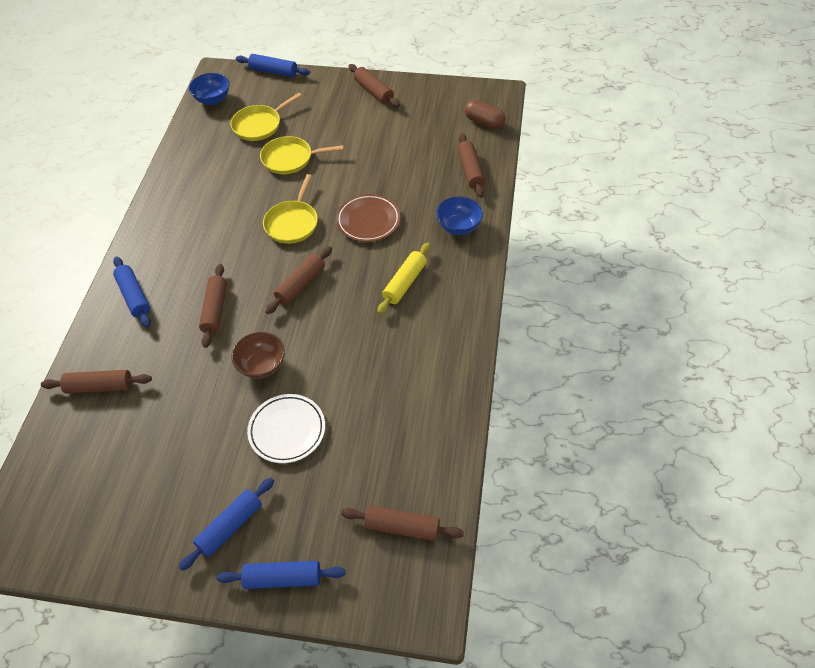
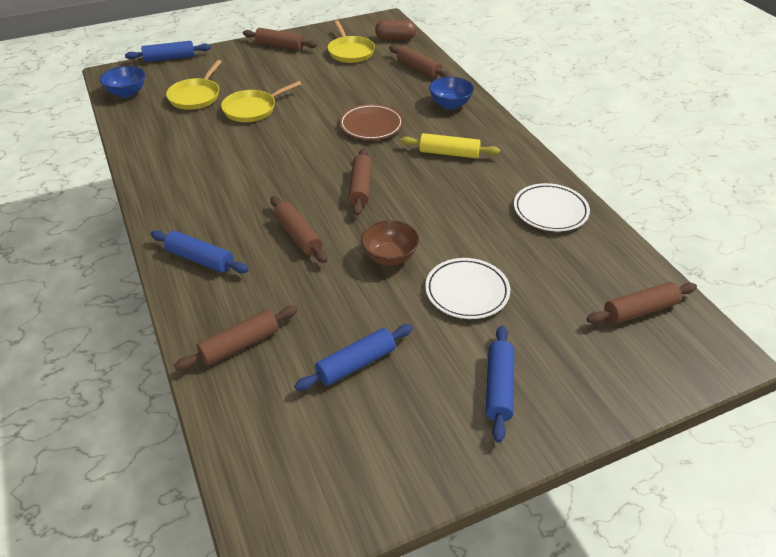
camera: 35 degrees left, 10 degrees down
(283, 578) = (590, 400): blue rolling pin -> blue rolling pin (356, 364)
(292, 223) = (304, 150): yellow pan -> yellow pan (350, 52)
(405, 283) = (449, 153): yellow rolling pin -> yellow rolling pin turned 75 degrees counterclockwise
(430, 389) = (550, 211): none -> white plate

